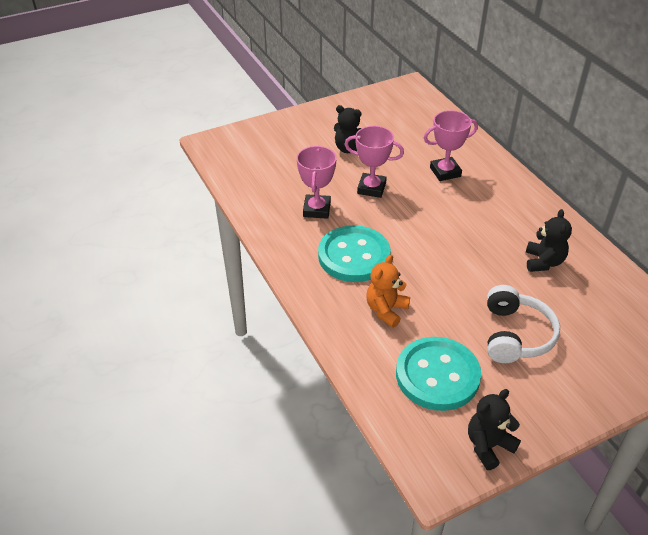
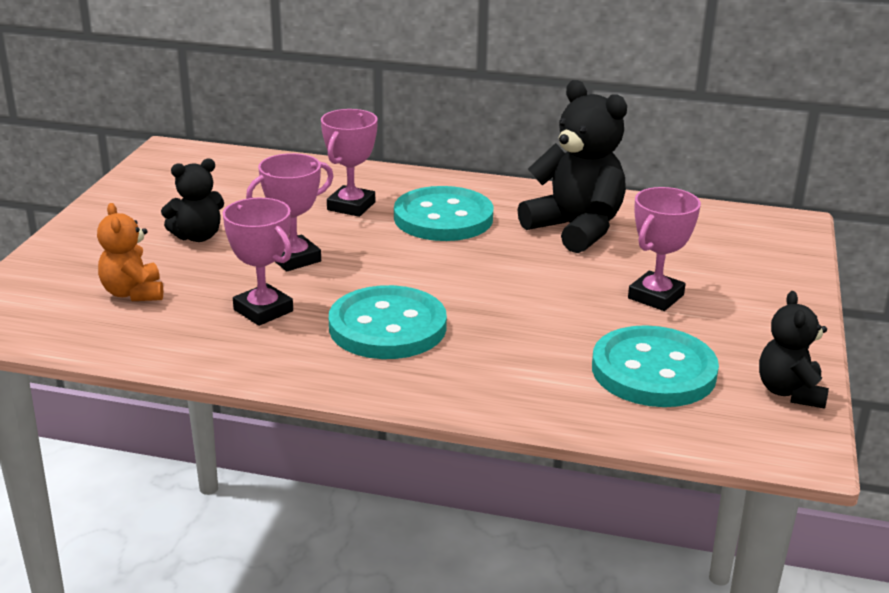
camera: 50 degrees left, 15 degrees down
(386, 310) = (509, 351): orange teddy bear -> orange teddy bear (133, 293)
(481, 208) = (443, 218): none -> turquoise button
(515, 335) = (656, 297): white headphones -> pink trophy
(543, 262) = (575, 229): black teddy bear -> black teddy bear, size x1.75

